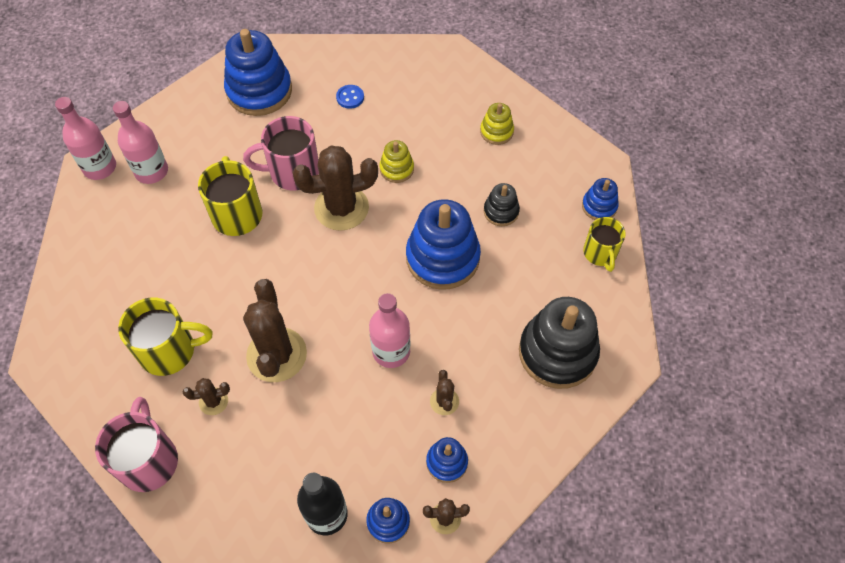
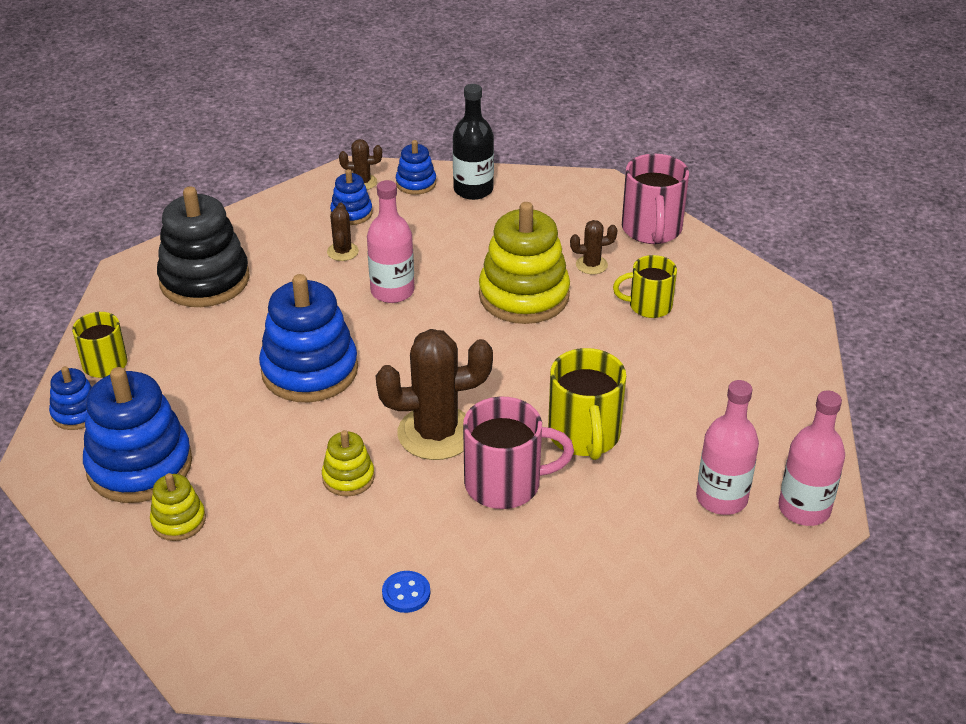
camera: 175 degrees left, 20 degrees down
(169, 350) = (648, 306): yellow mug -> yellow mug, size x0.65
(259, 91) = (564, 616): blue stacking toy -> blue stacking toy (140, 466)
(276, 355) = (524, 296): brown cactus -> yellow stacking toy
(501, 211) = (214, 415): black stacking toy -> none

